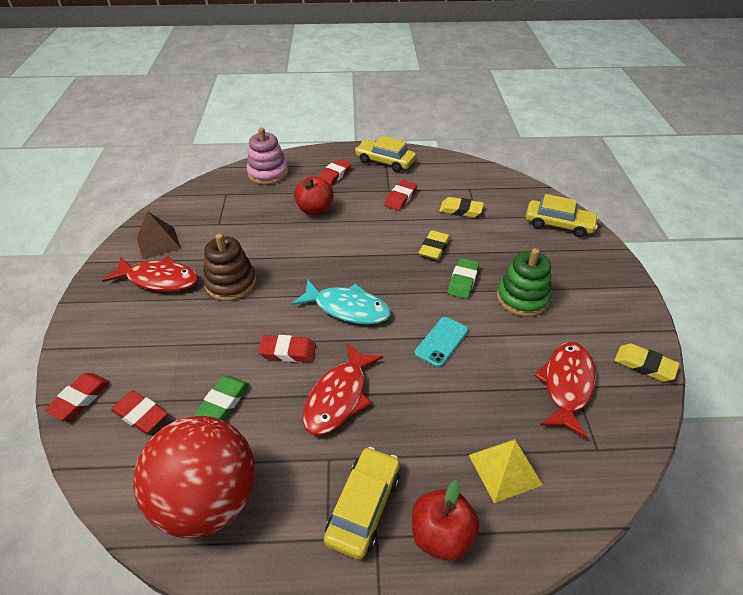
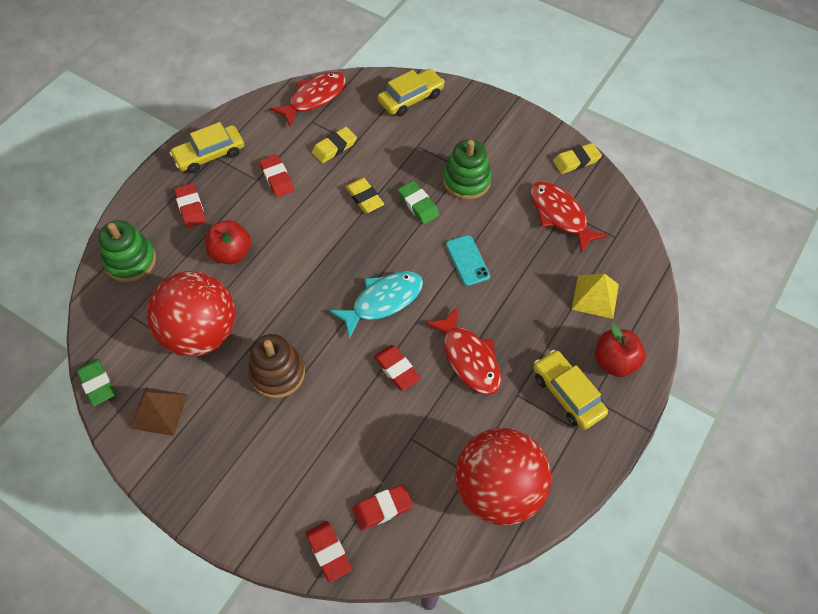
camera: 55 degrees left, 15 degrees up
(159, 279) = (219, 432): red fish -> red fish (314, 98)
(223, 401) = (414, 440): green eraser -> green eraser (97, 384)
(236, 230) = (201, 333): none -> red ball
(268, 173) = (131, 261): pink stacking toy -> green stacking toy
(288, 351) = (396, 369): red eraser -> red eraser turned 75 degrees counterclockwise

